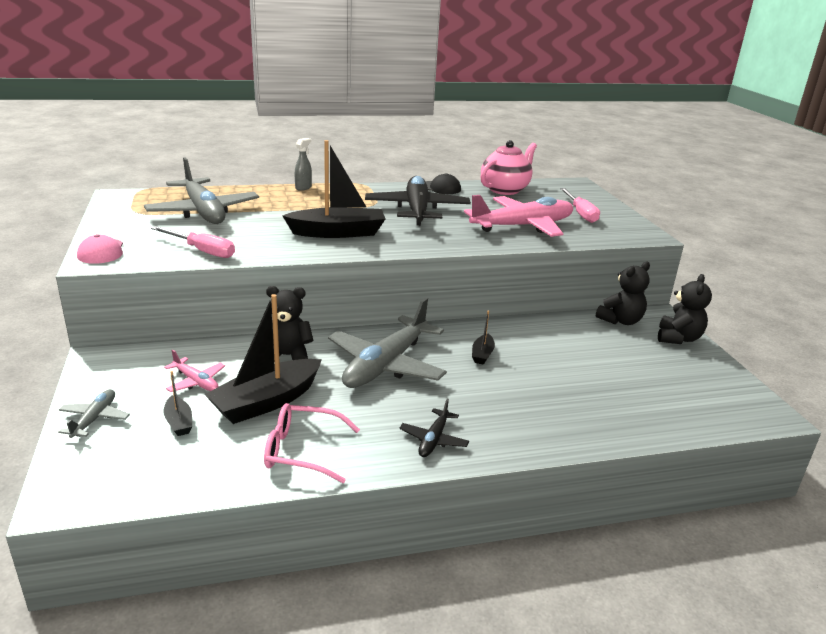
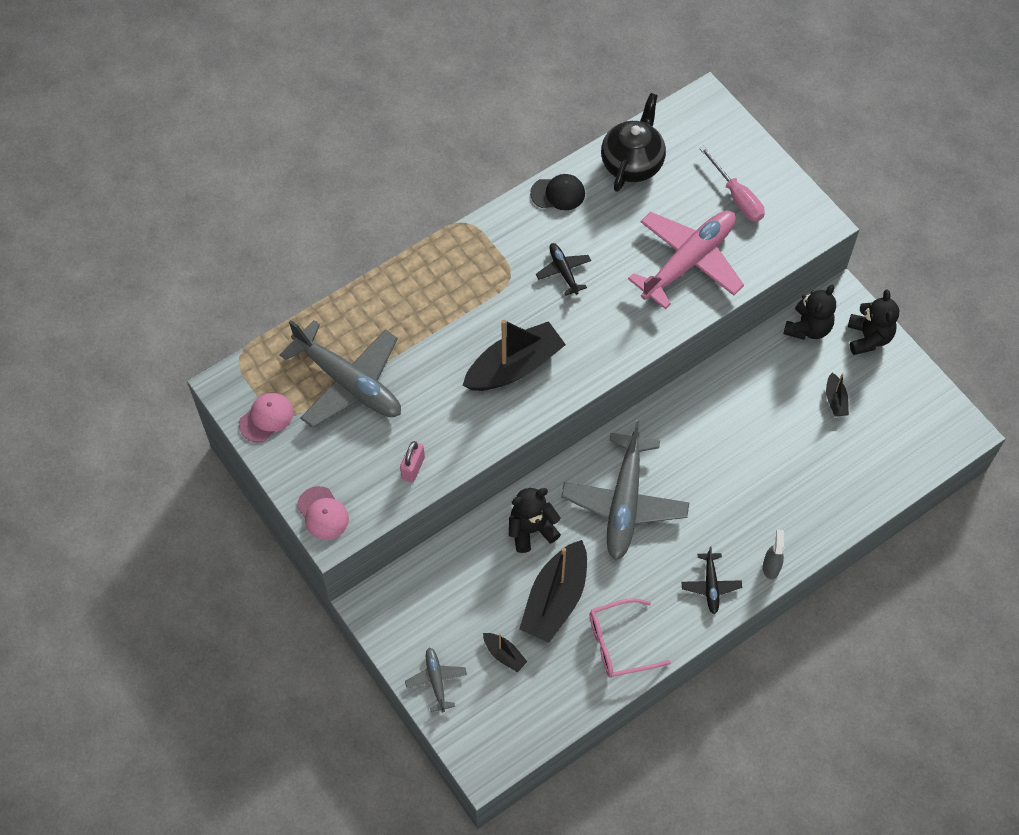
camera: 20 degrees left, 35 degrees up
(124, 210) = (266, 418): none -> pink cap
(196, 382) = (479, 600): pink plane -> none
(202, 251) = (413, 468): pink screwdriver -> pink padlock
(303, 187) = (408, 267): grey spray bottle -> grey spray bottle (771, 567)
(417, 210) = (563, 271): black plane -> black plane, size x0.46
(482, 354) = (700, 448): black boat -> black boat (835, 400)
(505, 190) = (632, 163): pink teapot -> black teapot

